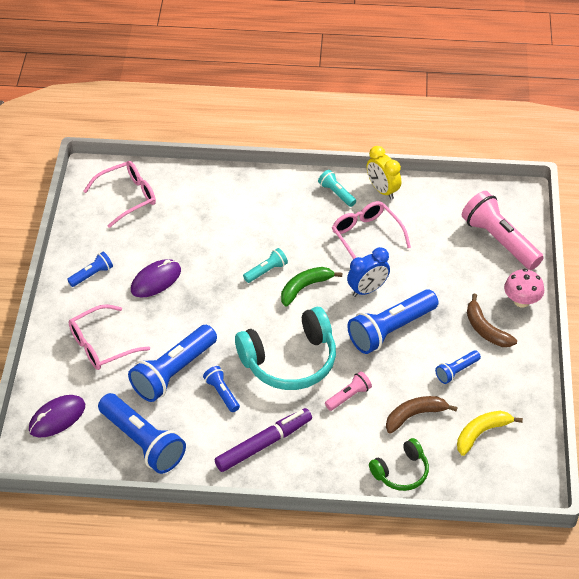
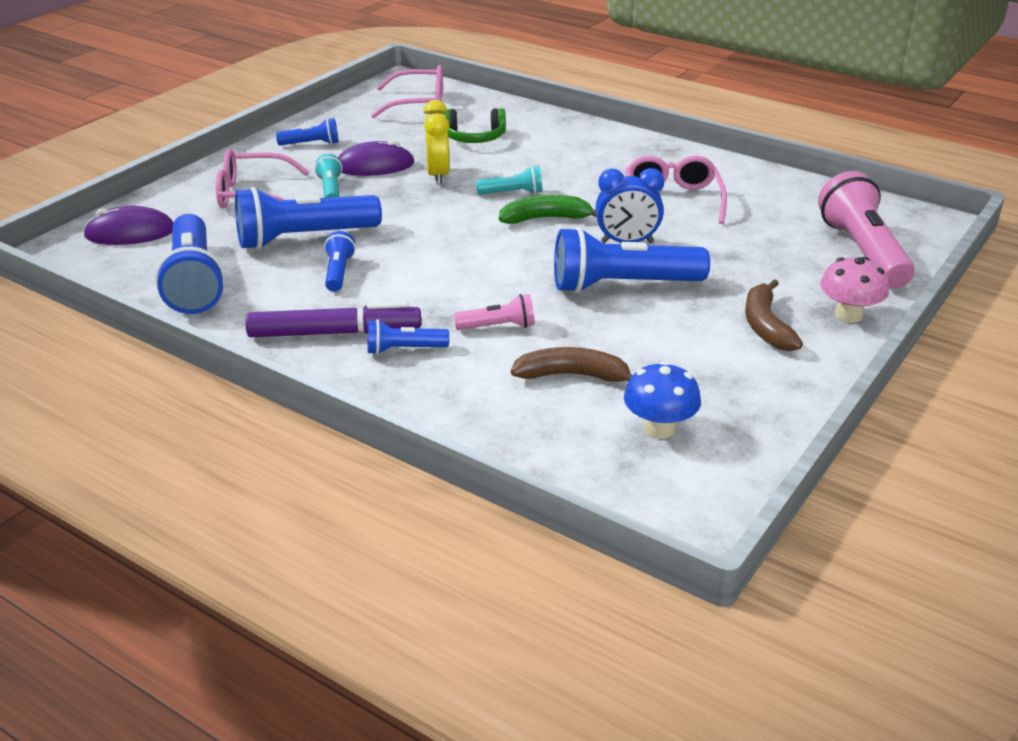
camera: 30 degrees right, 15 degrees down
(290, 360) = (456, 271): turquoise headphones -> none
(336, 193) = (668, 159): turquoise flashlight -> turquoise flashlight (330, 190)
(382, 190) = (732, 170): yellow clock -> yellow clock (438, 175)
(401, 472) = (492, 426): green headphones -> green headphones (474, 137)
(456, 371) = (681, 352): blue flashlight -> blue flashlight (404, 349)
(481, 433) = (659, 428): yellow banana -> blue mushroom

